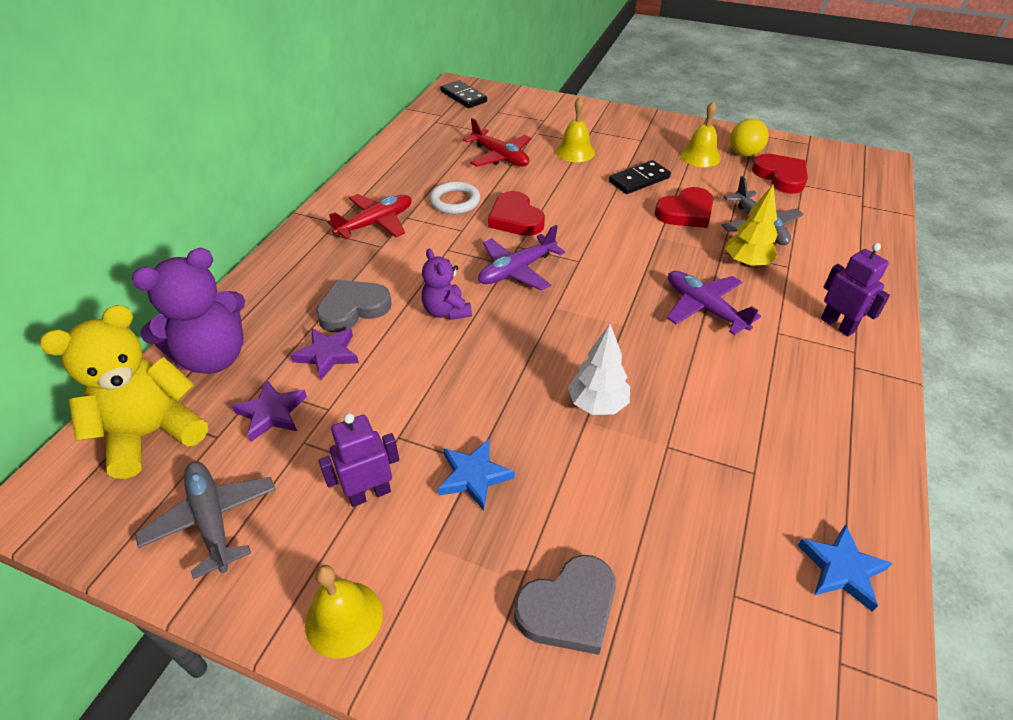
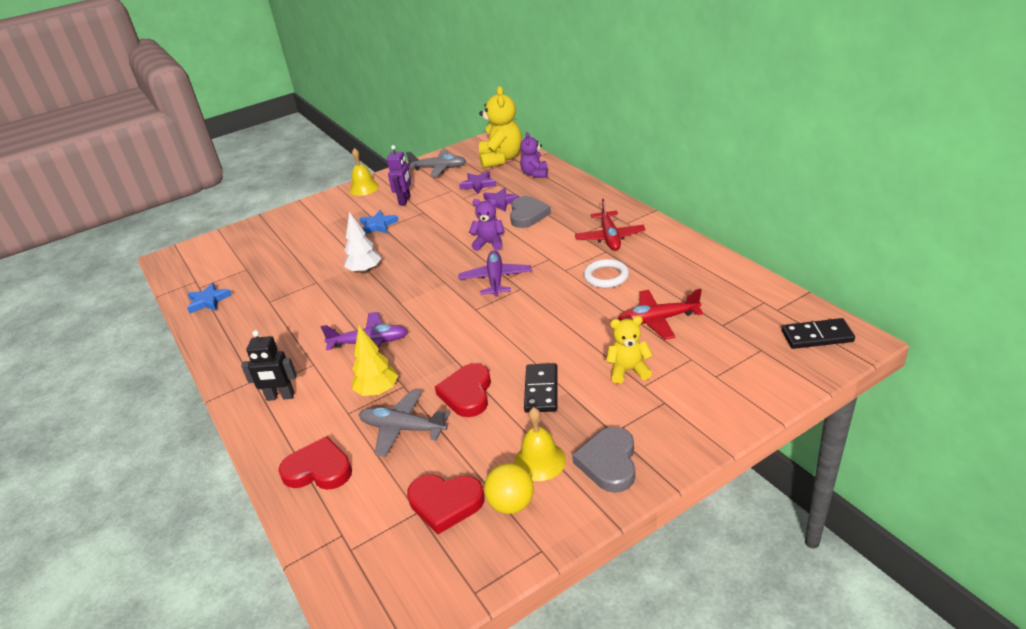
camera: 130 degrees right, 10 degrees down
(213, 357) = (535, 174): purple teddy bear -> purple teddy bear, size x0.57
(515, 219) = (554, 298): red heart -> red heart (318, 469)
(568, 608) = (300, 231): grey heart -> grey heart (608, 462)
(575, 152) = (628, 370): yellow bell -> yellow teddy bear
(837, 325) = (280, 397): purple robot -> black robot

